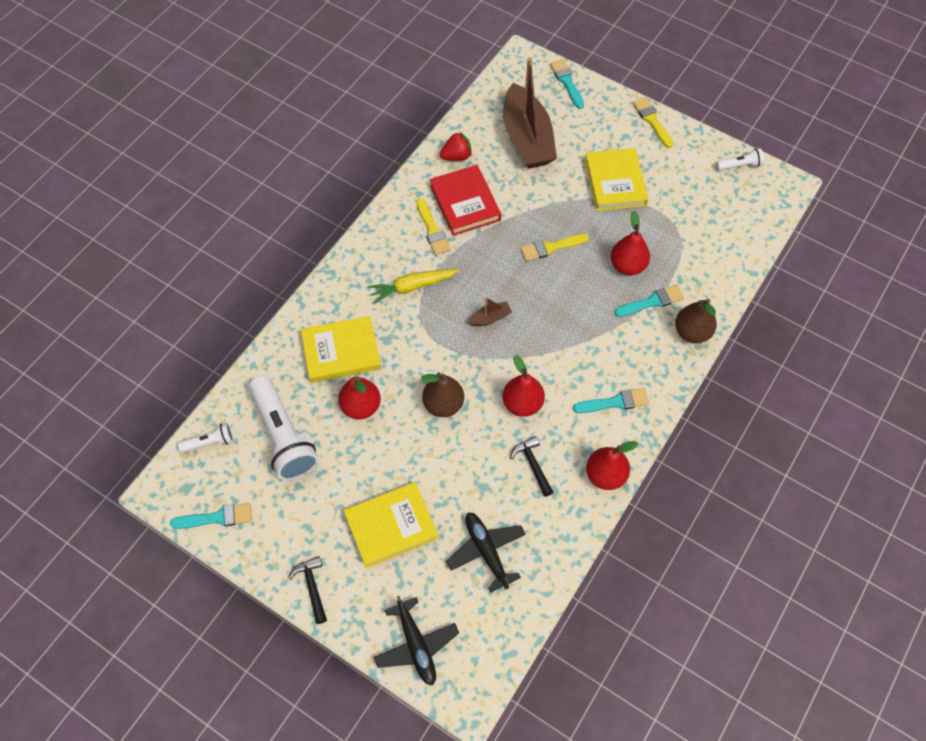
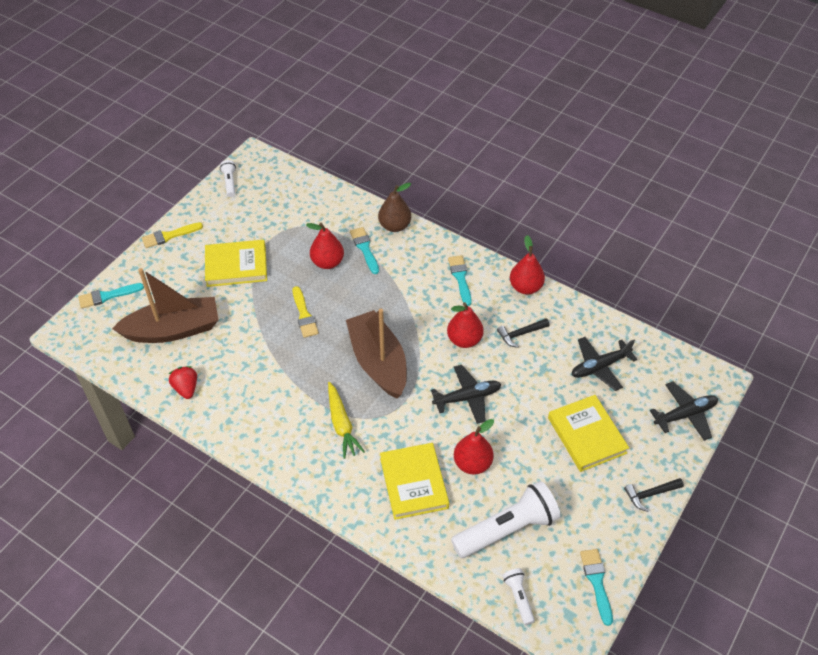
camera: 90 degrees left, 10 degrees down
(432, 230) = (276, 408): yellow brush -> none
(443, 404) = (467, 397): brown pear -> black plane
(465, 203) = (245, 381): red book -> none
(490, 318) = (378, 362): brown boat -> brown boat, size x2.49

